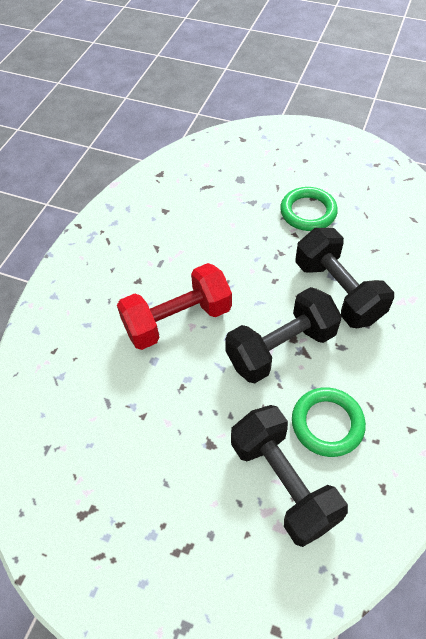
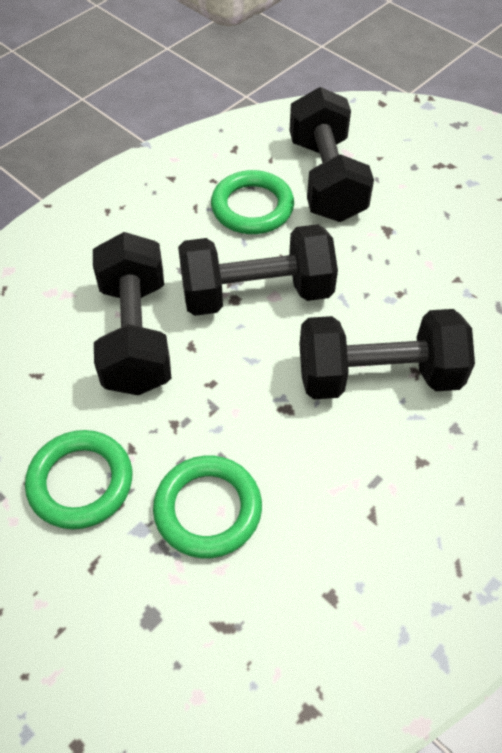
camera: 160 degrees left, 0 degrees up
(177, 320) = (378, 376): red dumbbell -> black dumbbell
(239, 222) = (208, 509): none -> green ring

